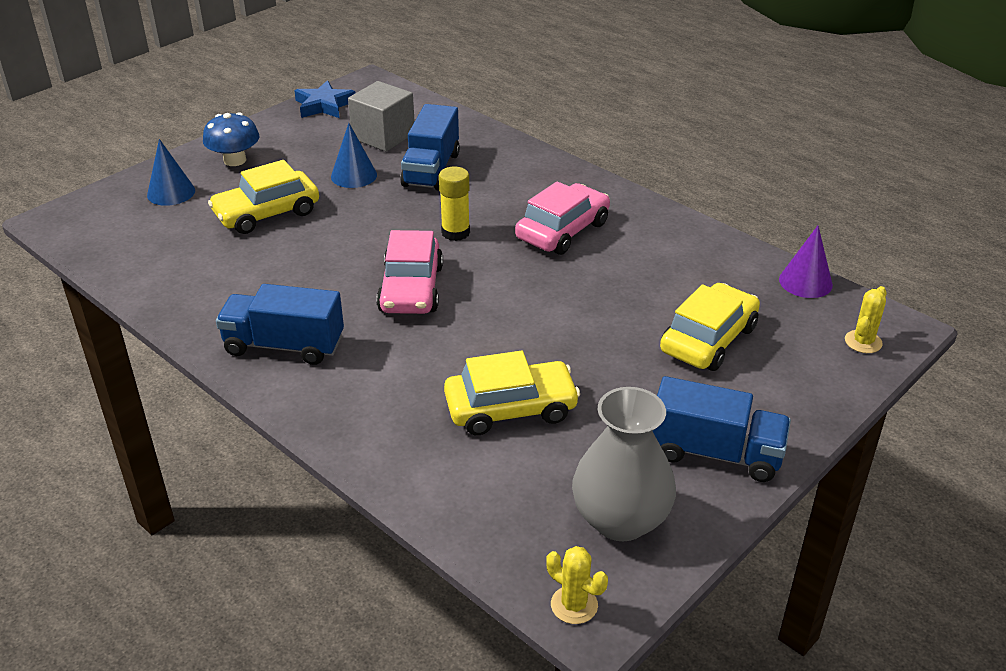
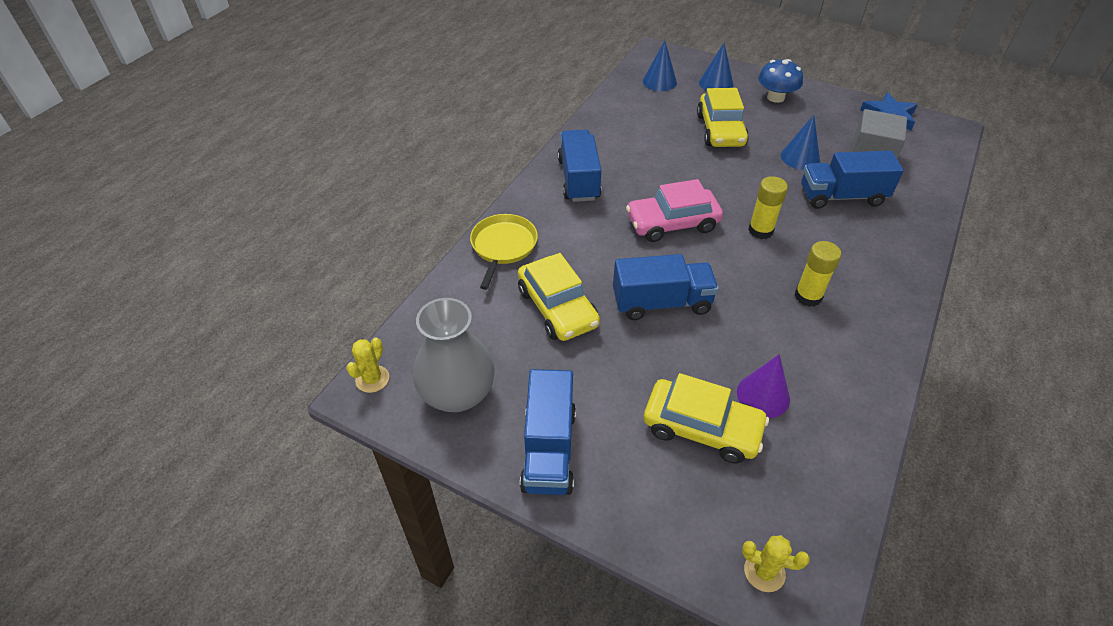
camera: 75 degrees right, 10 degrees up
(126, 233) = (659, 81): none -> blue cone
(267, 213) = (720, 130): yellow car -> yellow car turned 135 degrees counterclockwise
(378, 439) = (503, 246): none -> yellow pan
(534, 326) = (661, 303): none -> blue truck
(562, 231) = (808, 296): pink car -> yellow glue stick
(805, 282) = (844, 508): purple cone -> purple cone (763, 395)

